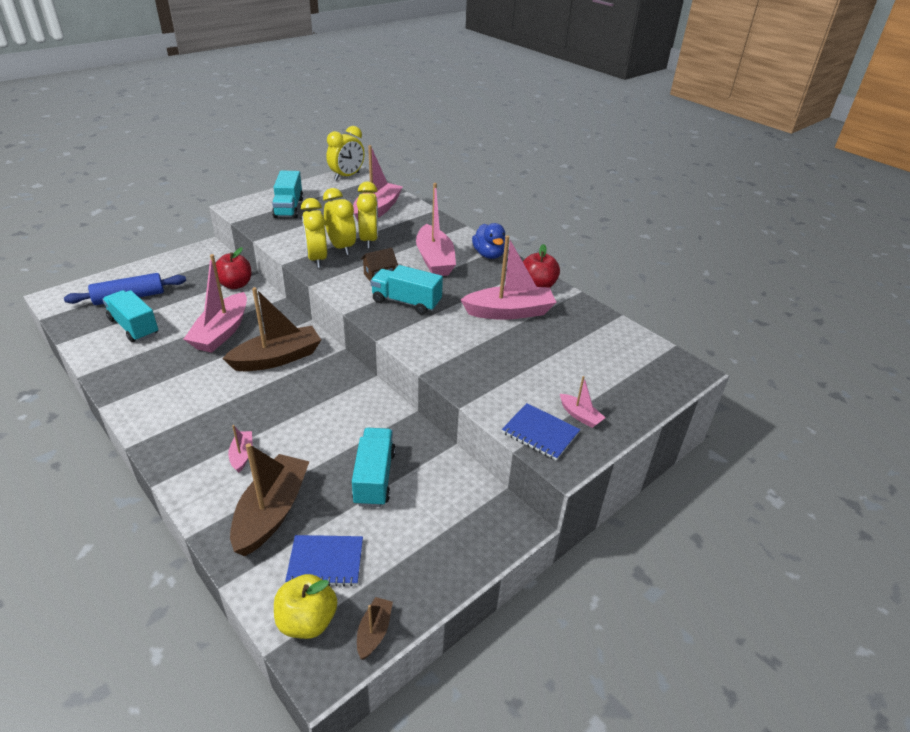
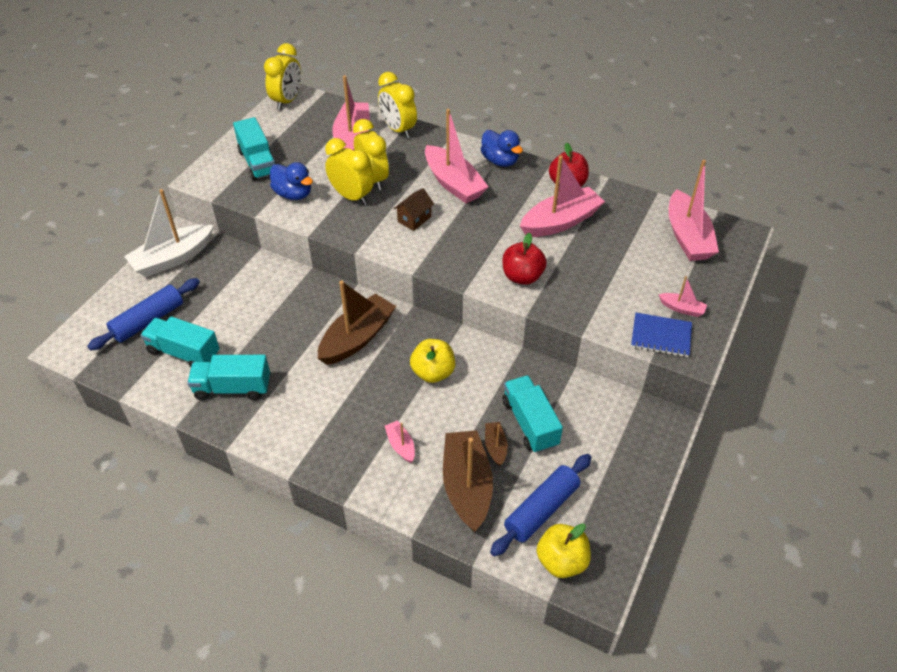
camera: 20 degrees left, 10 degrees up
(186, 262) = (173, 258): none -> white boat
(222, 332) = (280, 328): pink boat -> pink boat (687, 236)
(235, 285) = (249, 269): red apple -> red apple (522, 277)
(296, 234) = (293, 194): none -> blue duck
(317, 259) = (338, 219): yellow clock -> yellow clock (398, 130)
(319, 405) = (433, 372): none -> yellow apple
(325, 561) = (541, 510): blue notebook -> blue rolling pin
(374, 632) = (617, 548): brown boat -> brown boat (495, 447)
(406, 302) = (461, 241): turquoise truck -> turquoise truck (232, 388)

